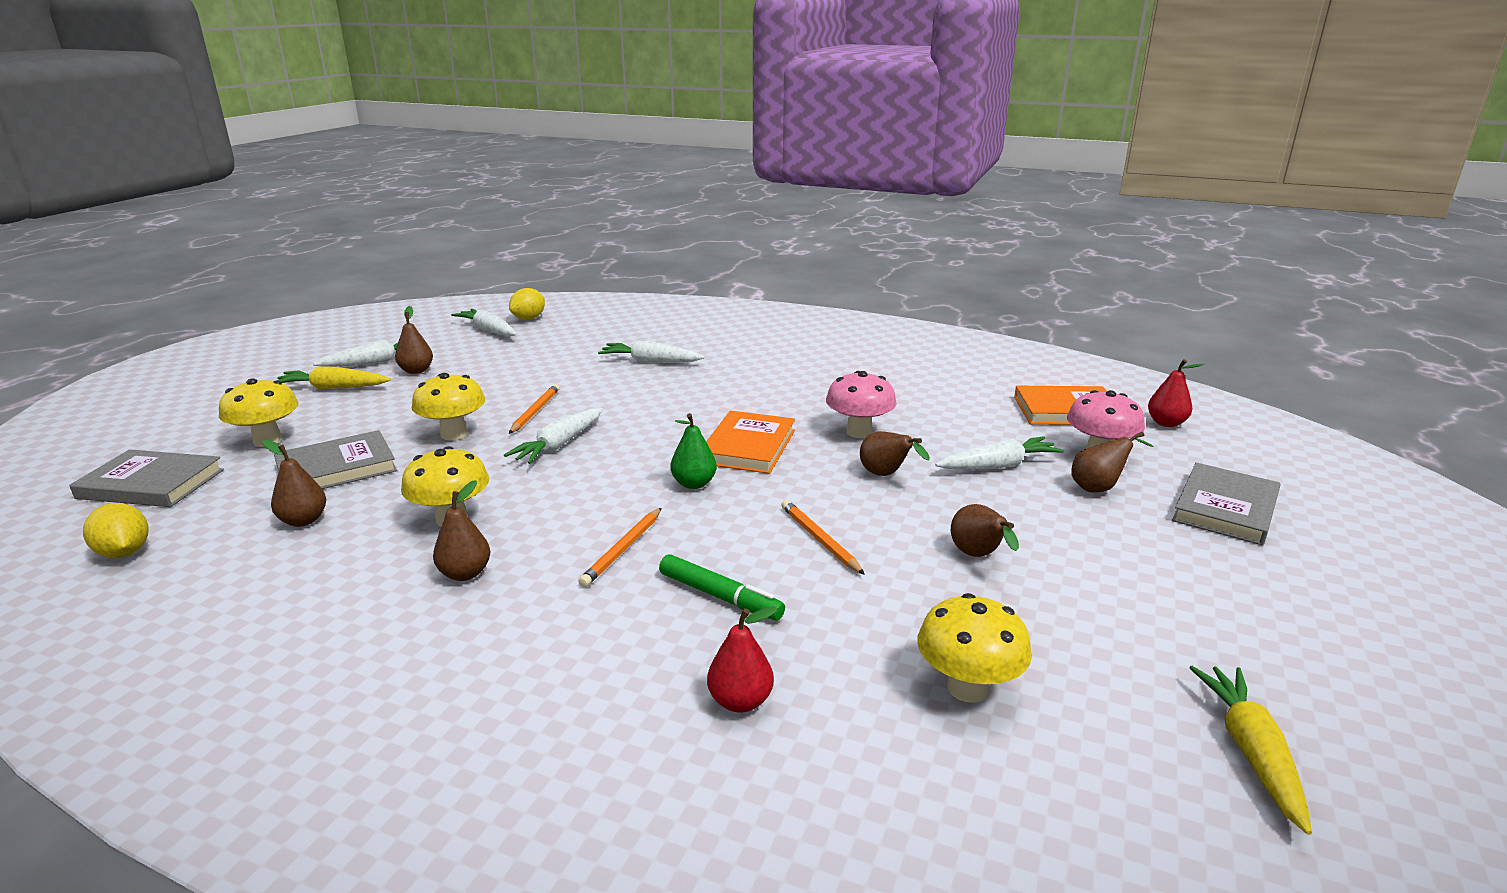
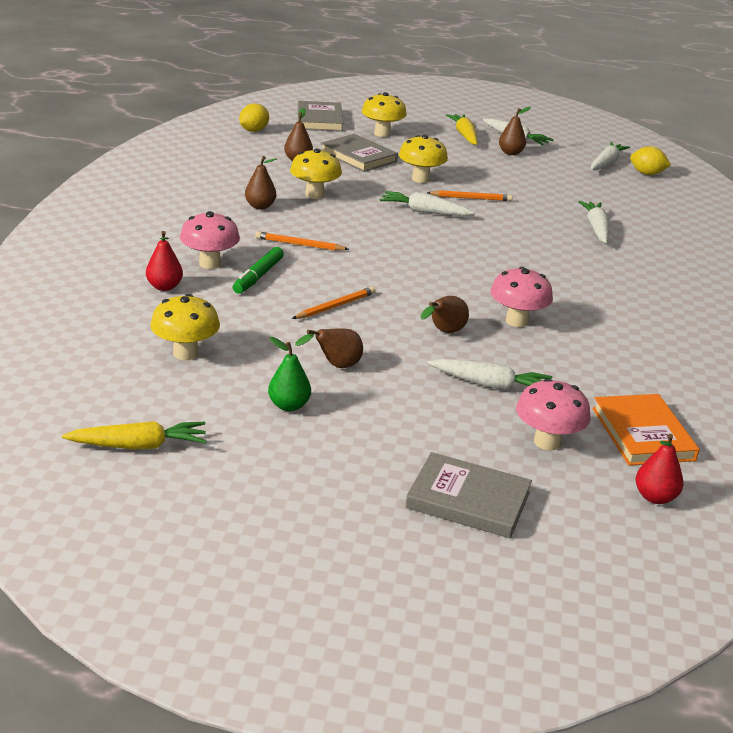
camera: 75 degrees right, 5 degrees up
(663, 643) = (210, 263): none -> pink mushroom
(694, 484) = (392, 260): green pear -> green pear (289, 406)
(748, 447) = (461, 276): orange book -> none
(998, 465) = (490, 384): white carrot -> white carrot turned 45 degrees counterclockwise
(1099, 488) = (474, 433): brown pear -> none

